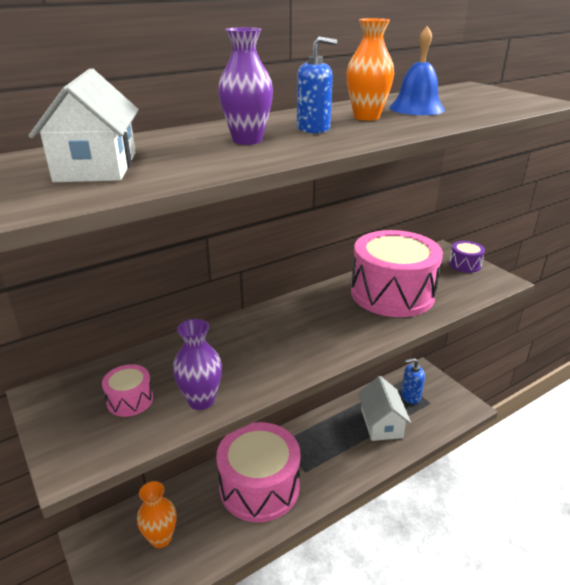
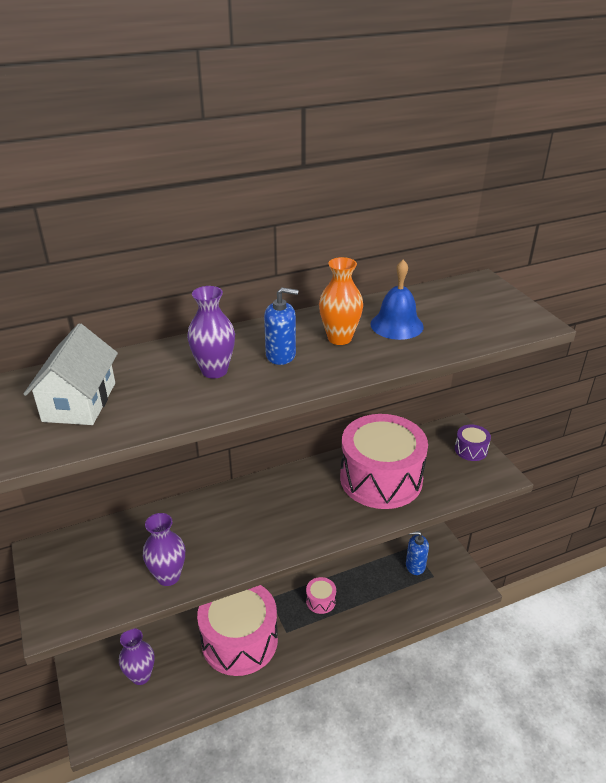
camera: 10 degrees right, 5 degrees up
(130, 400) = (109, 567): pink drum -> pink drum (320, 601)
(161, 538) = (141, 676): orange vase -> purple vase
(381, 423) = (375, 592): white house -> none

